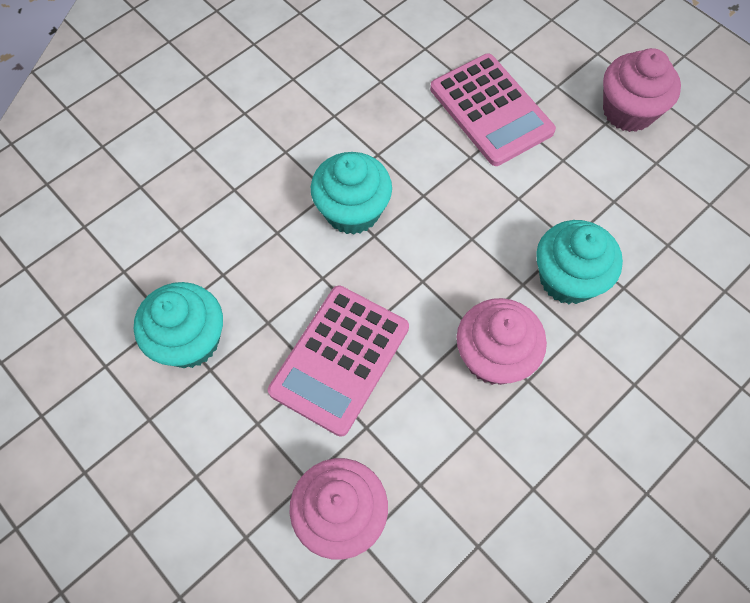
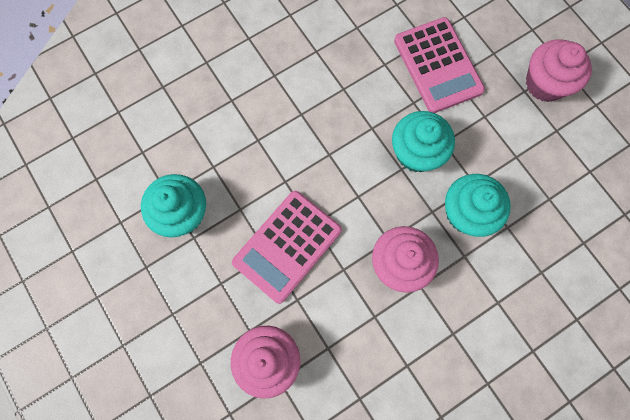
camera: 10 degrees right, 10 degrees up
(352, 211) = (316, 132): turquoise cupcake -> turquoise cupcake (416, 152)

